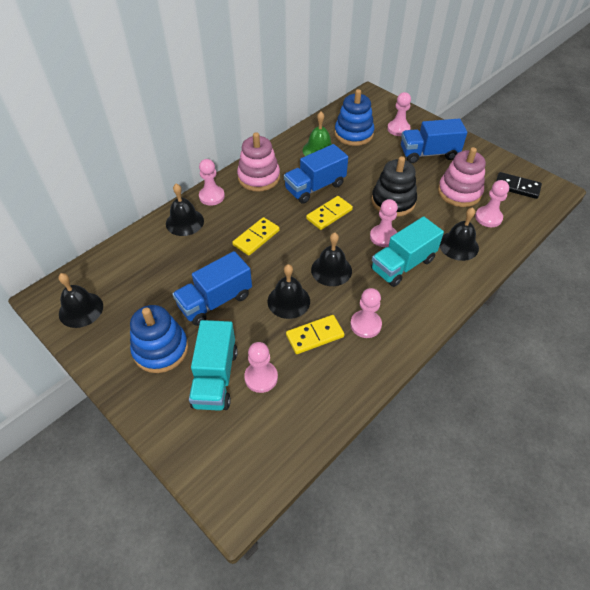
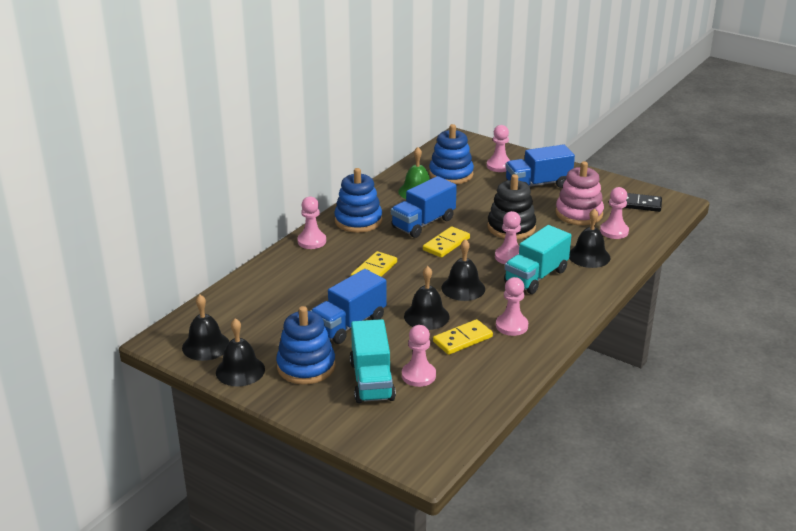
camera: 10 degrees left, 20 degrees down
(184, 222) = (290, 265): black bell -> black bell (240, 370)
(259, 177) = (358, 221): pink stacking toy -> blue stacking toy

